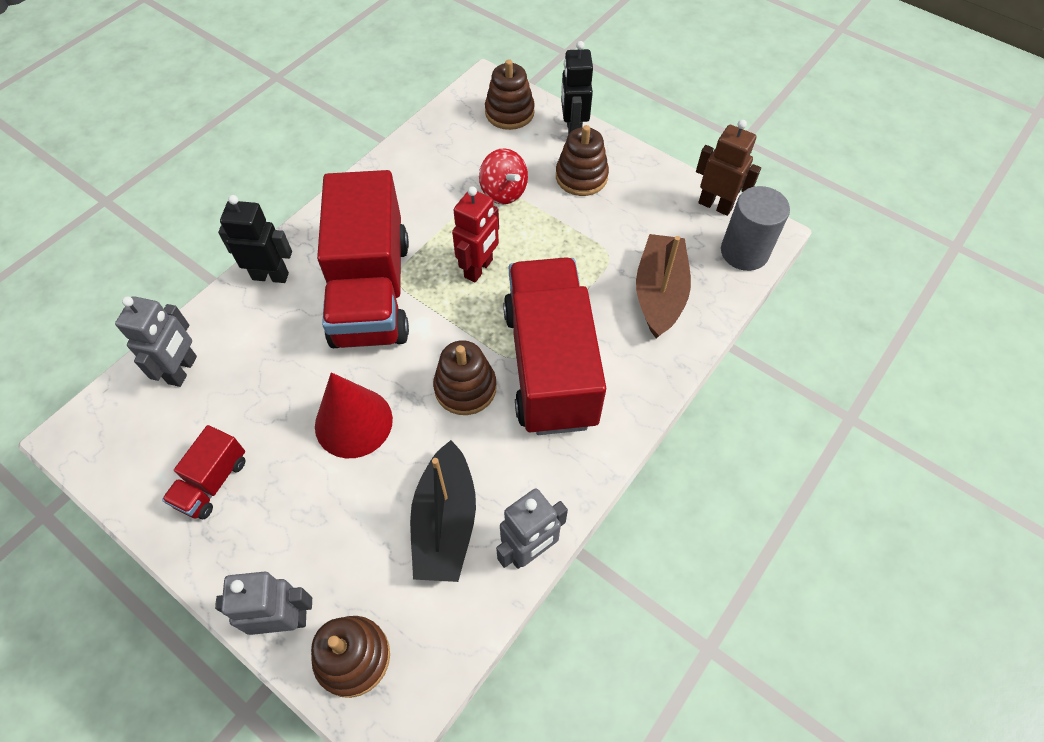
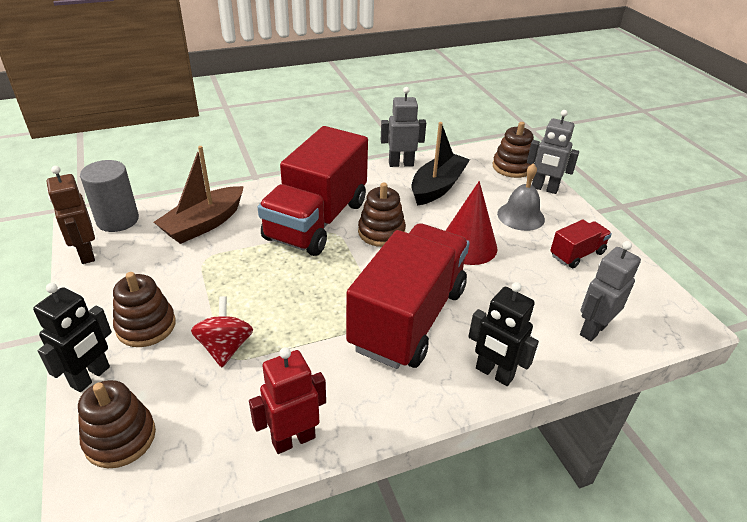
camera: 150 degrees left, 20 degrees down
(303, 522) = (521, 216): none -> grey bell
(479, 269) = (309, 295): red robot -> red robot (293, 439)

